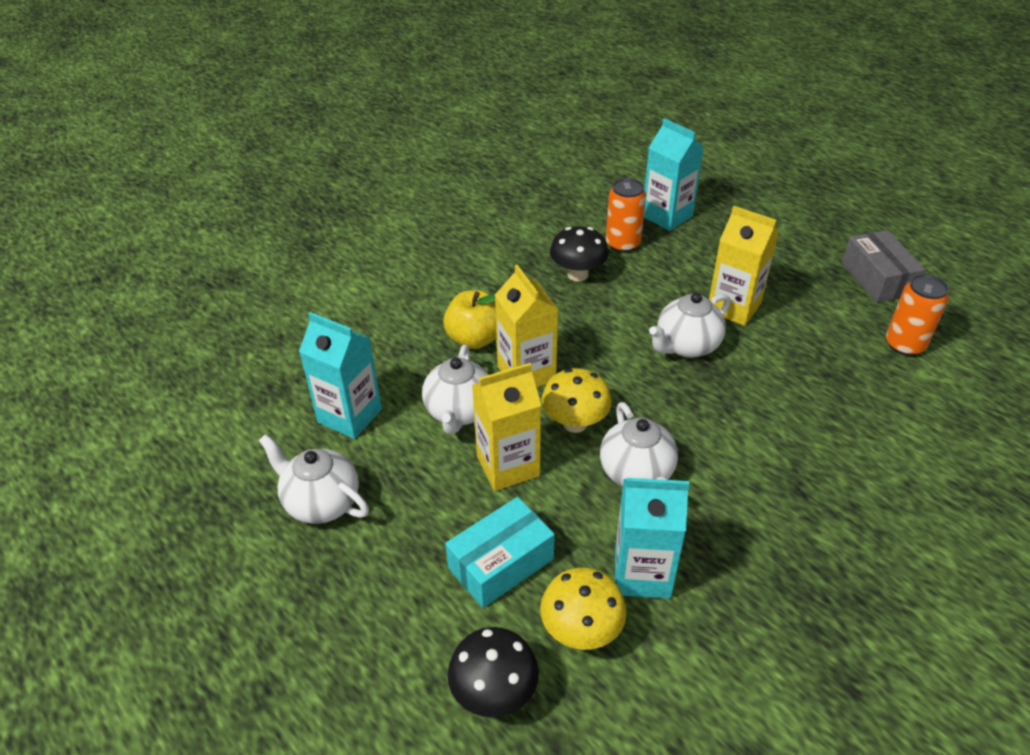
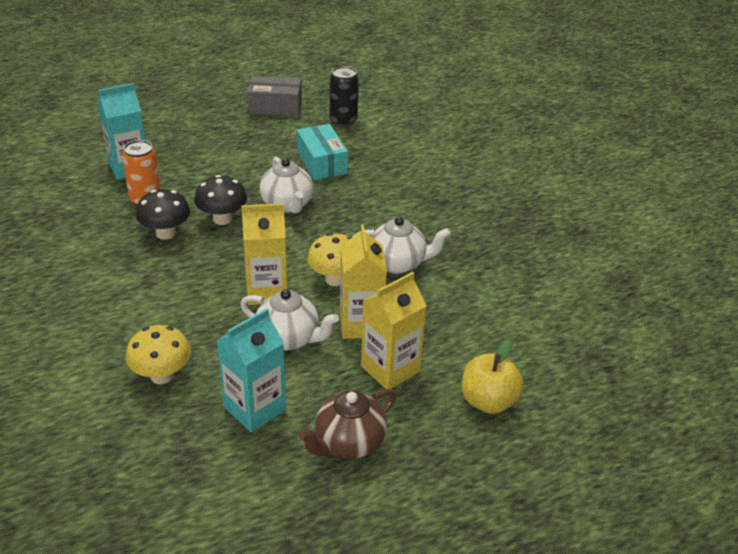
camera: 75 degrees left, 5 degrees down
(321, 502) = (348, 443): white teapot -> brown teapot
(475, 339) = (205, 311): yellow apple -> yellow apple (488, 401)
(494, 692) = (552, 375): black mushroom -> black mushroom (222, 219)
(501, 563) = (450, 349): turquoise box -> turquoise box (321, 163)
(581, 630) = (517, 324): yellow mushroom -> yellow mushroom (162, 375)
(642, 573) = (481, 285): turquoise carton -> none
(734, 307) = (261, 171): yellow carton -> yellow carton (390, 369)
(904, 345) = (343, 120): orange can -> black can

